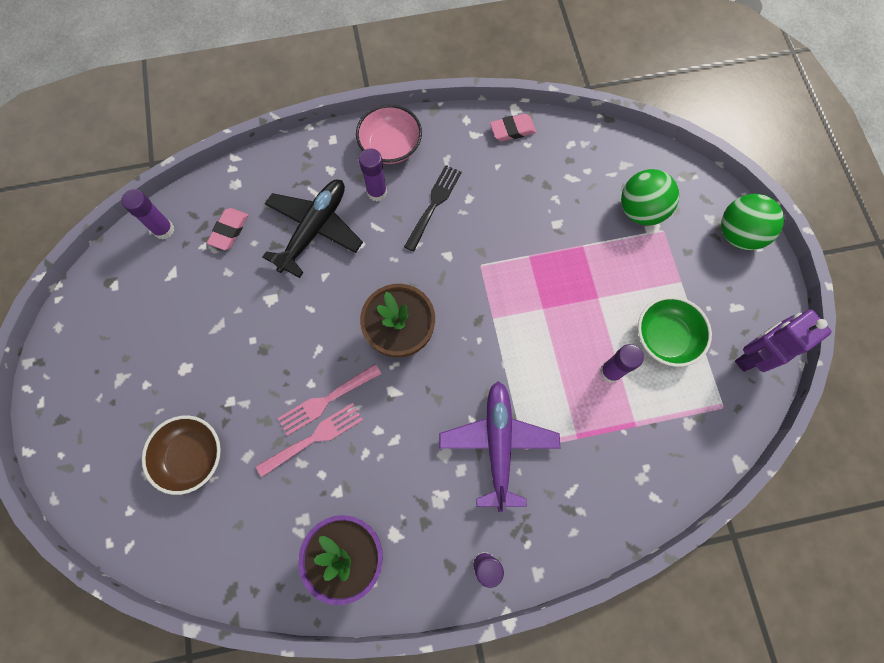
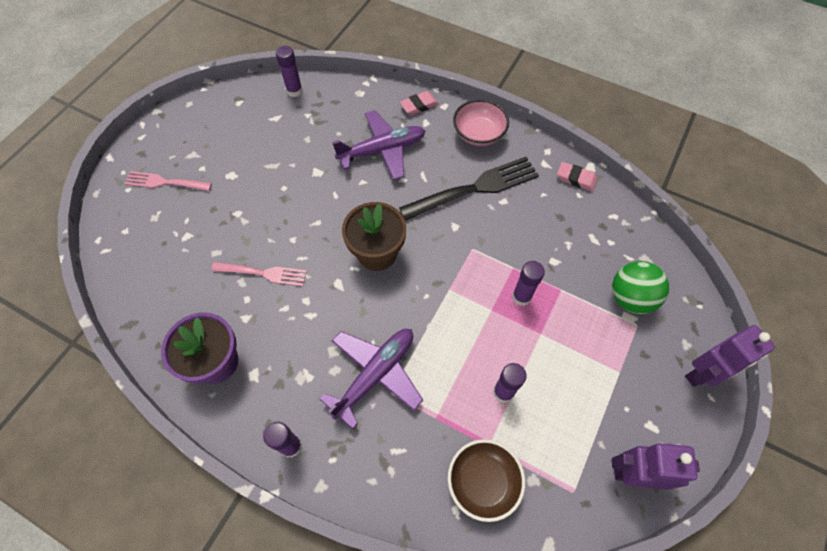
camera: 40 degrees right, 10 degrees down
(192, 456) = (186, 227): brown bowl -> brown bowl (483, 482)
(229, 230) = (330, 116): pink eraser -> pink eraser (419, 105)
(314, 229) = (382, 150): black plane -> purple plane
(326, 400) = (292, 256): pink fork -> pink fork (165, 182)
(377, 192) = (443, 155): purple glue stick -> purple glue stick (521, 297)
(434, 204) = (475, 188): black fork -> black fork, size x1.67
(665, 337) = (569, 402): green bowl -> none
(738, 234) = (702, 373): green ball -> purple robot

